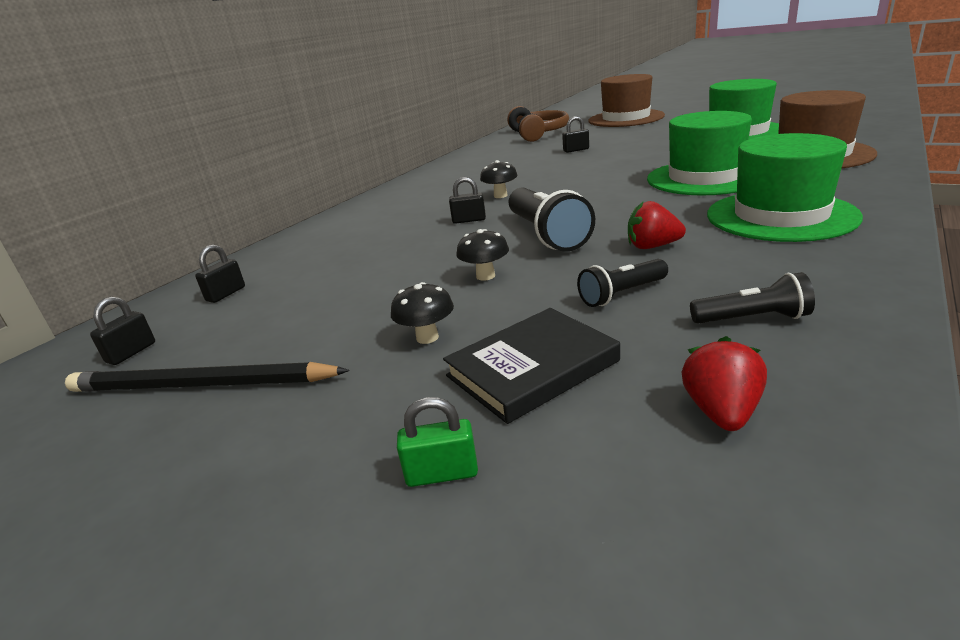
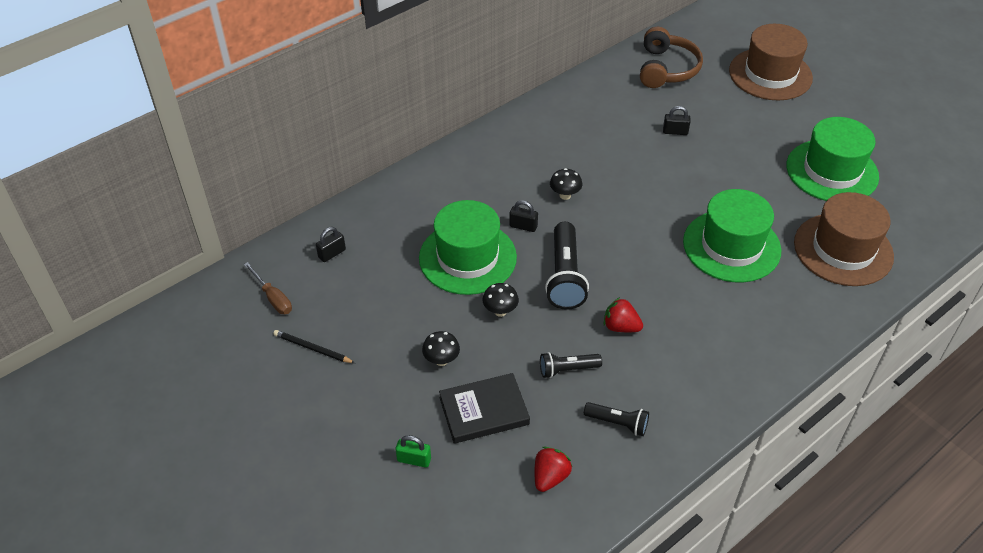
camera: 15 degrees right, 20 degrees up
(131, 353) = (273, 298): black padlock -> brown screwdriver
(201, 385) = (312, 348): black pencil -> black pencil, size x0.55
(780, 216) = (729, 329): green hat -> green hat (467, 257)

